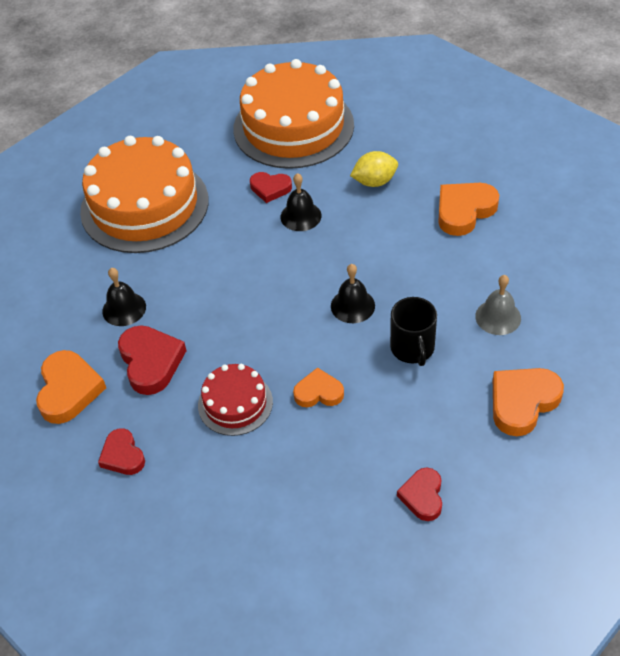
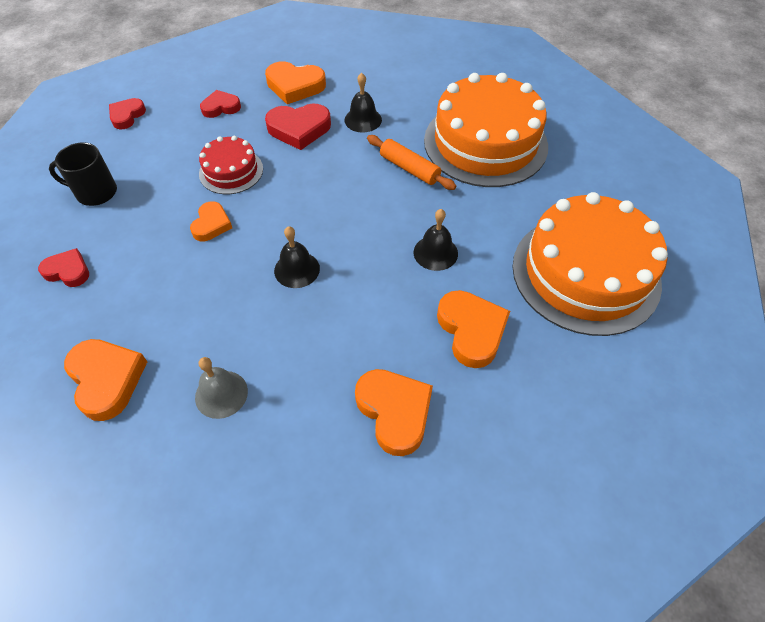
camera: 100 degrees right, 5 degrees up
(195, 254) = (409, 168): none -> orange rolling pin
(270, 188) = (484, 235): red heart -> red heart (127, 116)
(374, 182) = (471, 330): yellow lemon -> orange heart
(412, 348) = (221, 305): black mug -> black mug (95, 192)

